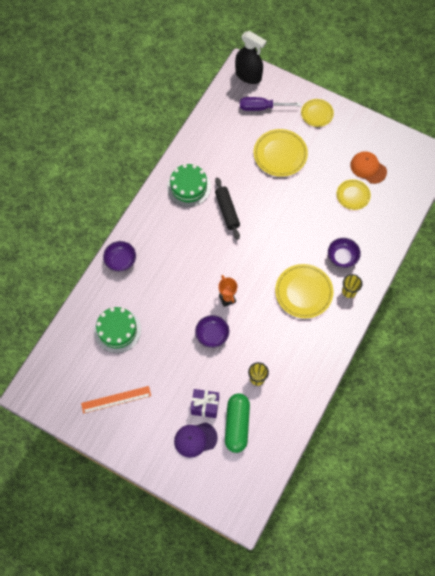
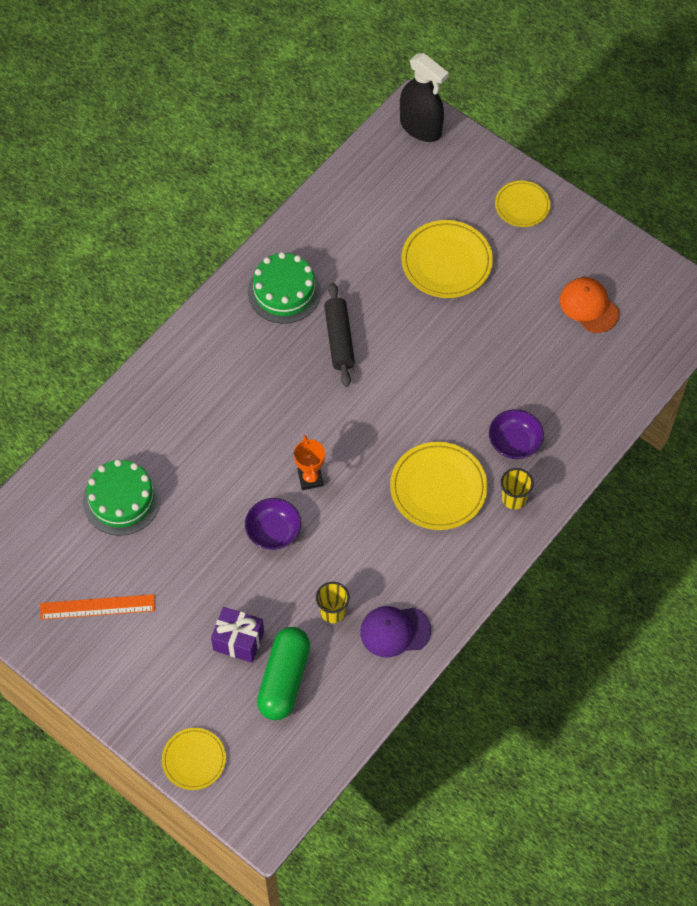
camera: 10 degrees right, 5 degrees down
(120, 260) = (149, 391): purple bowl -> none
(195, 439) = (212, 690): purple cap -> purple cap (395, 631)
(262, 107) = (432, 182): purple screwdriver -> none
(353, 195) = (554, 346): yellow plate -> yellow plate (194, 760)

